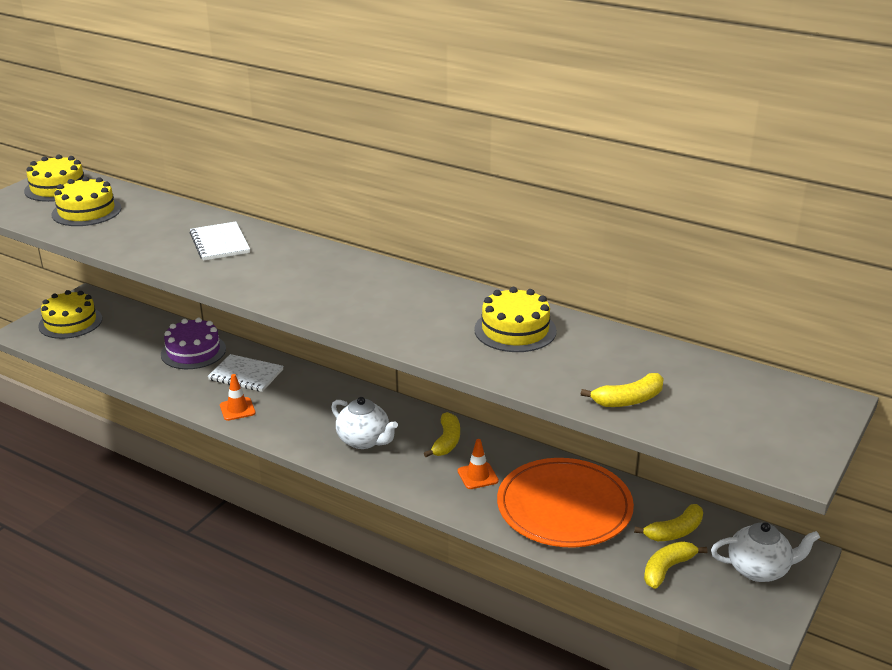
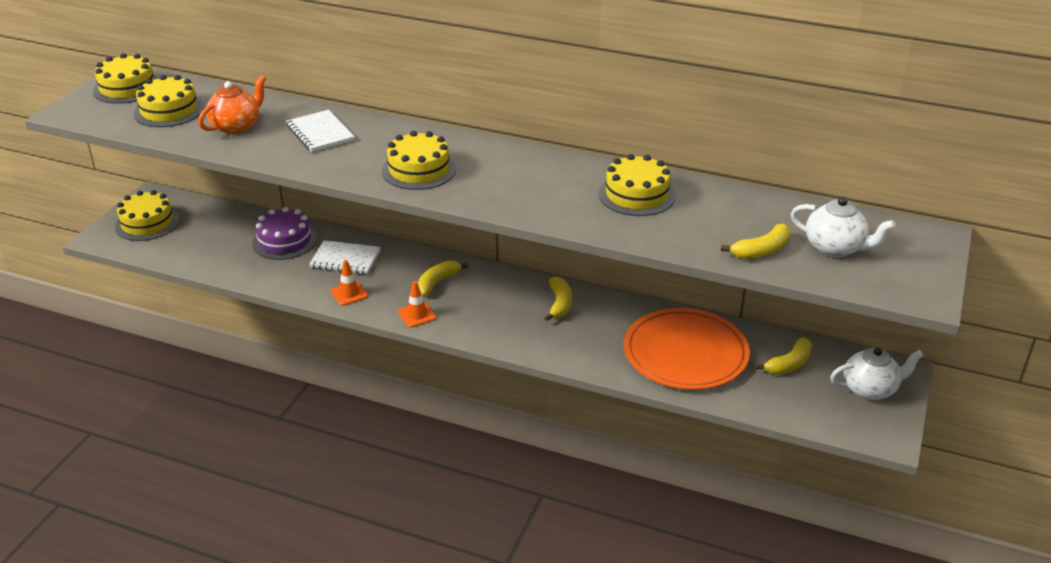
camera: 10 degrees left, 5 degrees up
(143, 231) = (236, 126): none -> orange teapot
(301, 286) = (419, 170): none -> yellow cake
(364, 441) = (482, 311): white teapot -> white teapot (835, 248)
(477, 476) = (598, 333): orange traffic cone -> orange traffic cone (417, 315)
(667, 569) = (792, 398): yellow banana -> yellow banana (437, 282)

